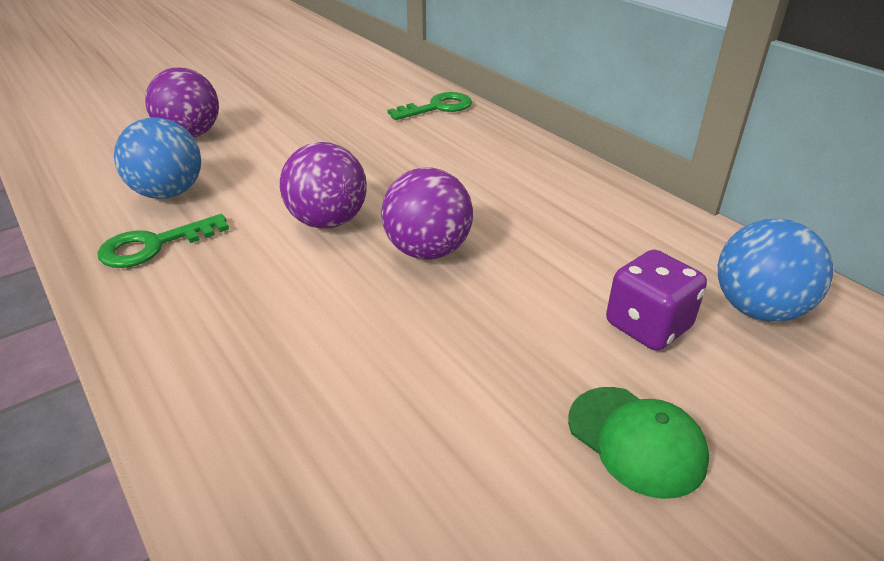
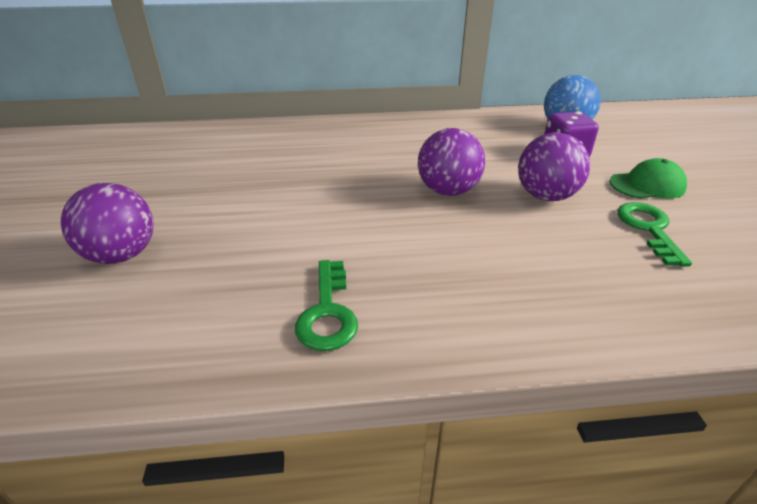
camera: 60 degrees left, 0 degrees up
(168, 193) = (234, 289): blue ball -> none
(328, 221) = (374, 217): purple ball -> purple ball (546, 196)
(437, 107) = (254, 134): green key -> green key (649, 229)

